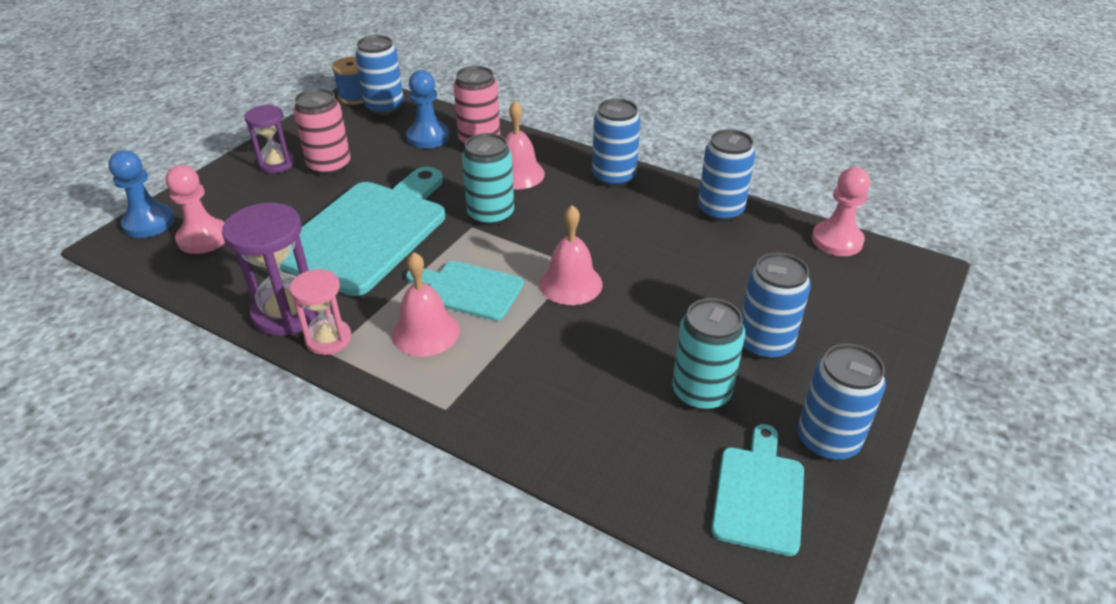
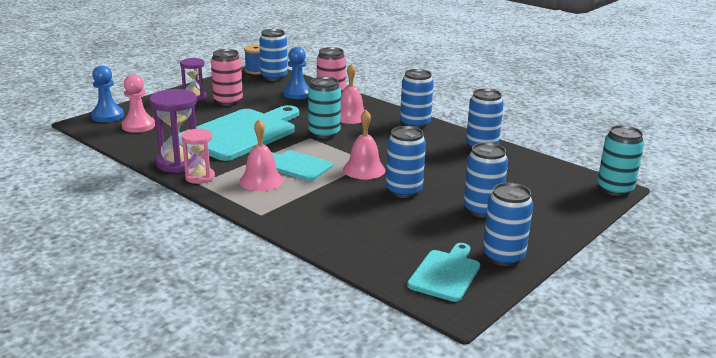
camera: 10 degrees right, 15 degrees down
(642, 321) = (404, 191): none -> blue can
(701, 393) = (428, 226): turquoise can -> turquoise can (615, 189)
(837, 240) = (558, 168): pink pawn -> none

